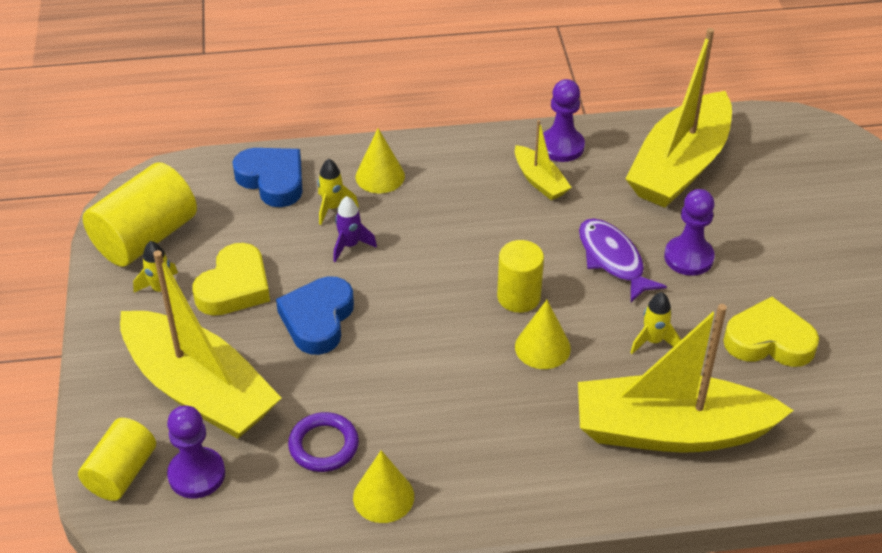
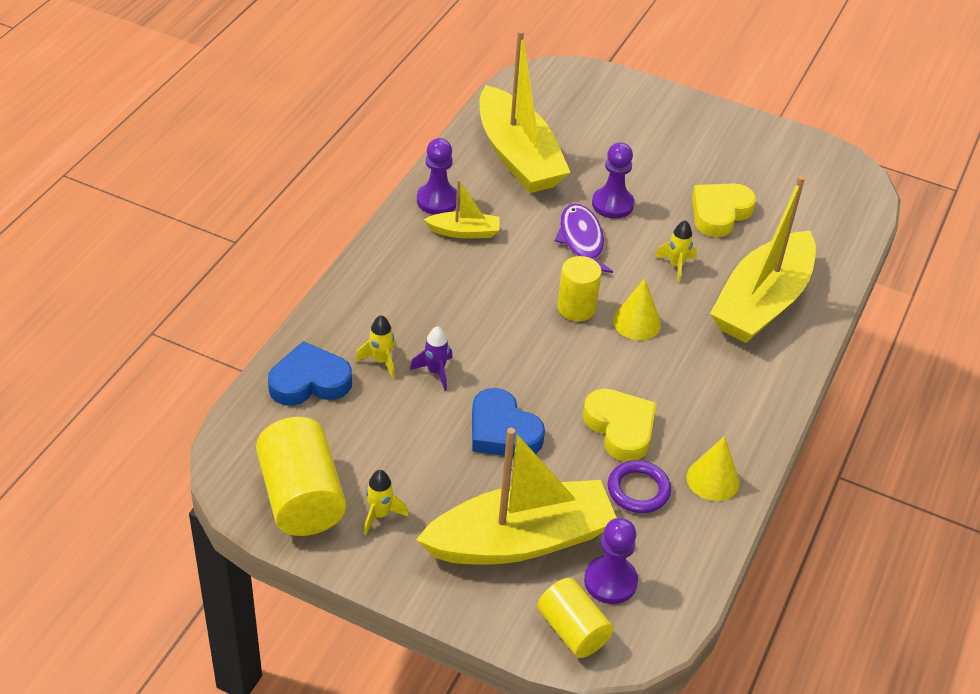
camera: 60 degrees left, 0 degrees up
(234, 287) = (419, 465): yellow heart -> yellow heart (620, 428)
(380, 176) = (370, 315): yellow cone -> none
(613, 259) = (581, 241): purple fish -> purple fish turned 75 degrees clockwise

